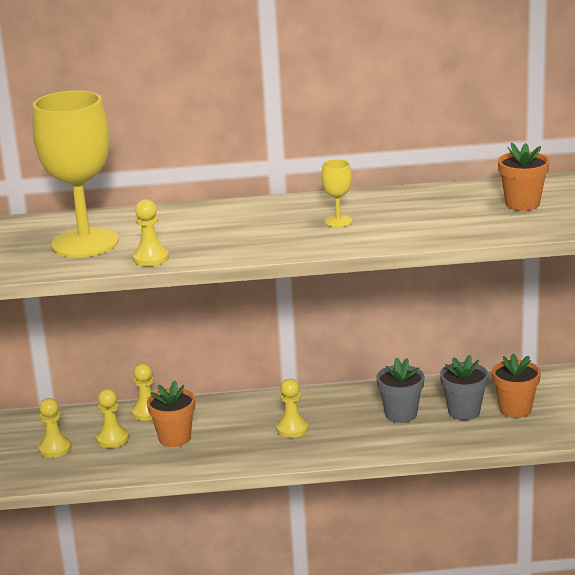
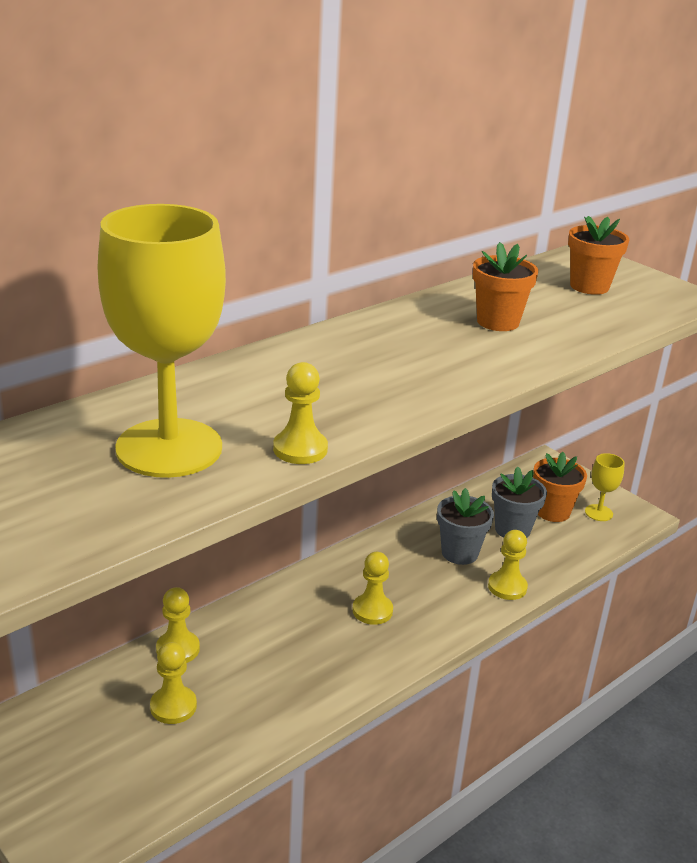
camera: 40 degrees left, 5 degrees up
(55, 448) = (107, 753): yellow pawn -> yellow pawn (507, 587)
(174, 438) = (252, 674): orange flower pot -> orange flower pot (498, 322)
(338, 221) = (446, 344): yellow goblet -> yellow goblet (598, 513)

